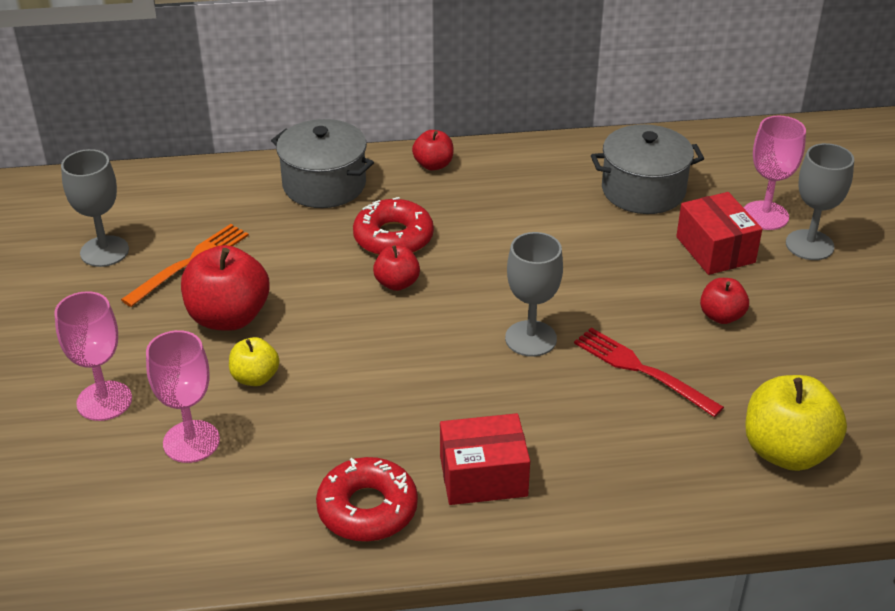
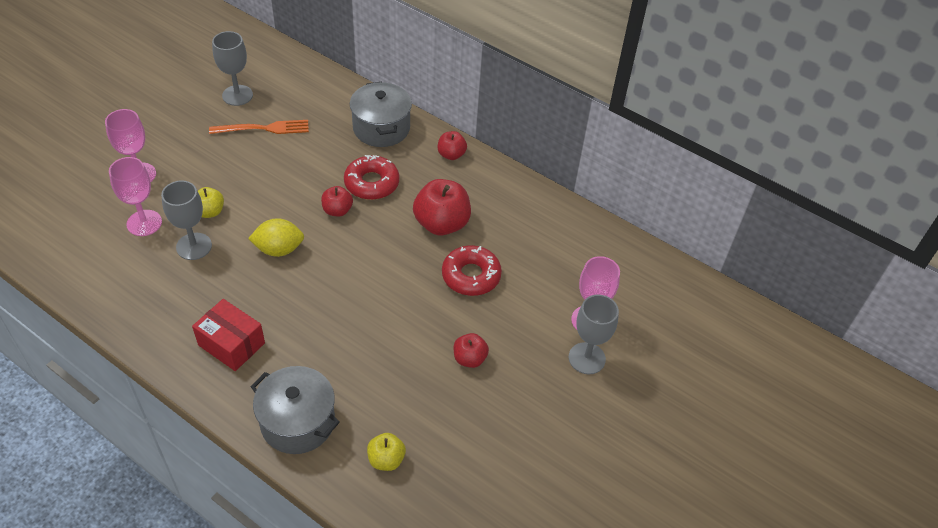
camera: 40 degrees right, 10 degrees up
(228, 317) = (241, 171): red apple -> red apple (441, 224)
(367, 509) = (164, 316): red donut -> red donut (471, 276)
(392, 358) = (279, 249): none -> yellow lemon
(530, 338) = (355, 291): grey goblet -> grey goblet (194, 246)
(640, 369) = (382, 353): red fork -> none
(643, 190) = (541, 252): grey pot -> grey pot (297, 422)
(715, 249) = (527, 318): red box -> none
(786, 451) = (386, 459): yellow apple -> yellow apple, size x0.55

